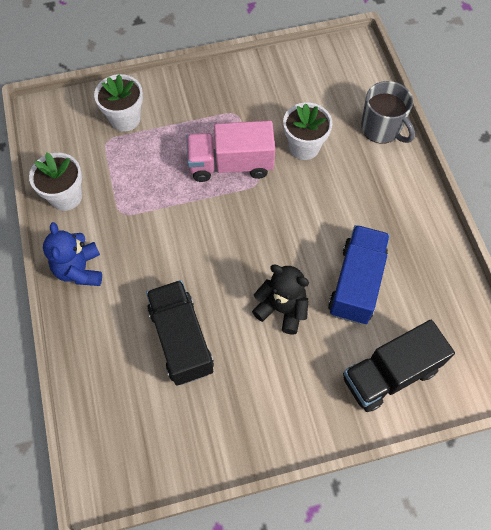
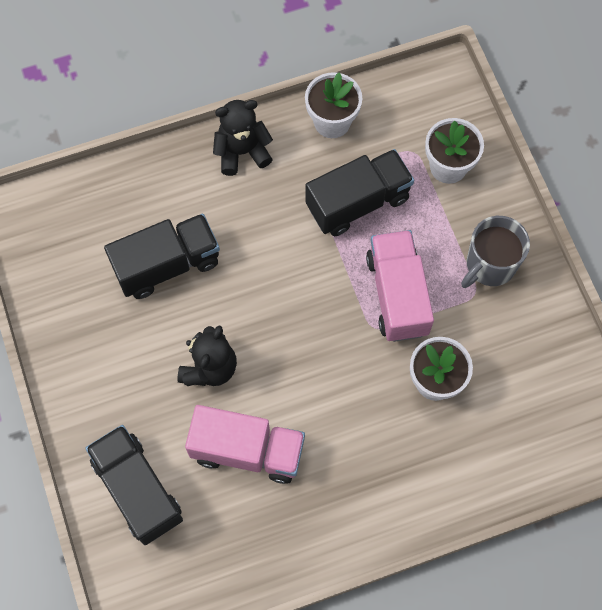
camera: 85 degrees right, 5 degrees up
(80, 270) = (242, 152): blue teddy bear -> black teddy bear
(145, 184) = (358, 202): none -> black truck
(356, 283) = (247, 450): blue truck -> pink truck
(381, 129) = (477, 481): grey mug -> grey mug (490, 265)

